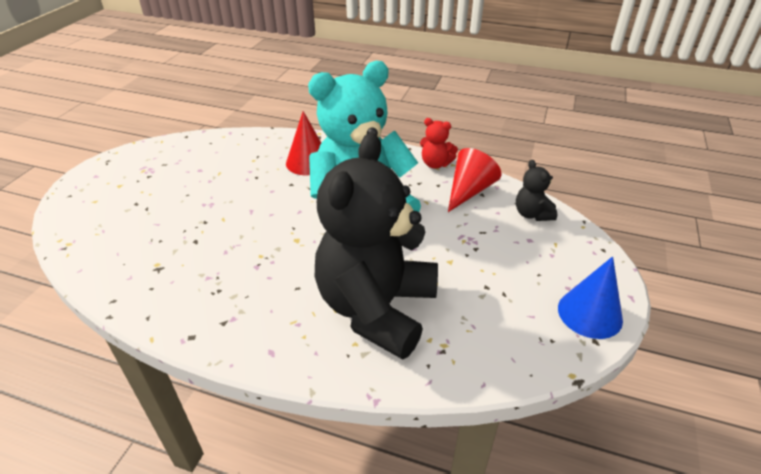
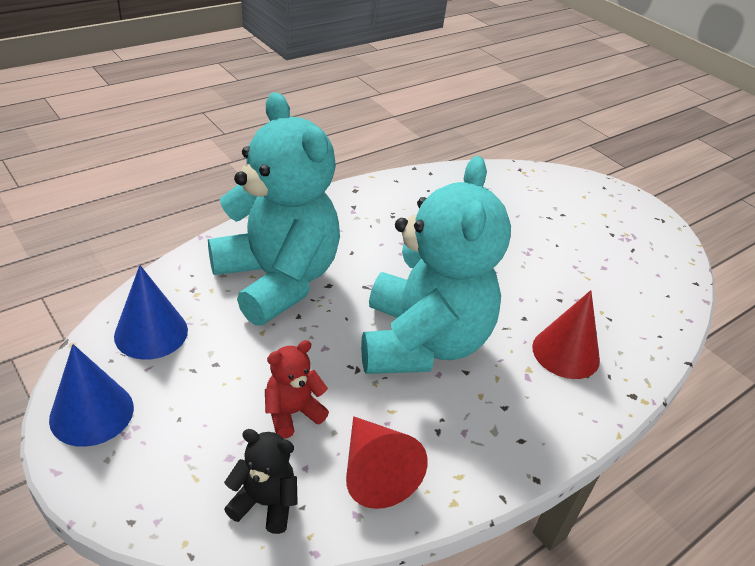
camera: 120 degrees right, 0 degrees up
(376, 308) = (277, 280): black teddy bear -> turquoise teddy bear
(435, 164) = (469, 481): red teddy bear -> red teddy bear (292, 413)
(507, 338) = (151, 333): none -> blue cone

